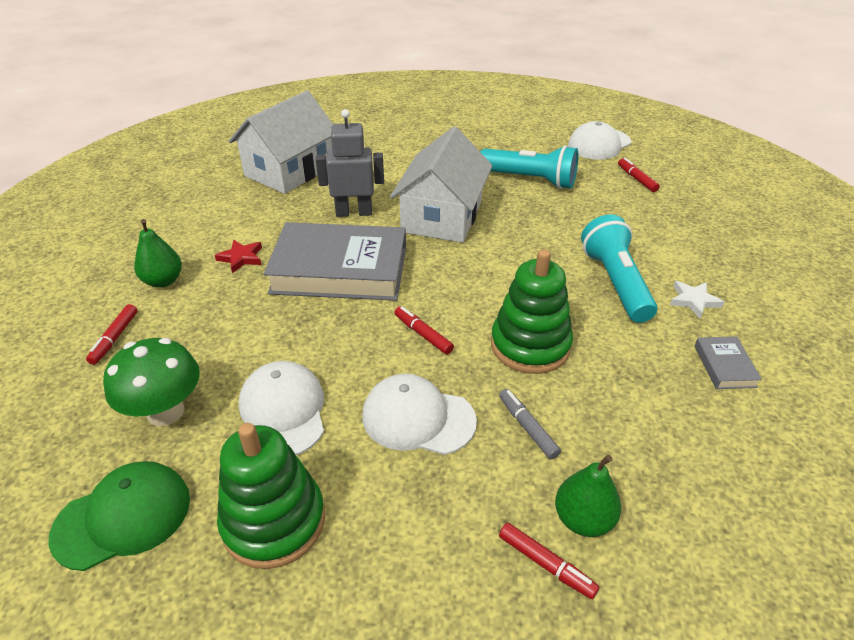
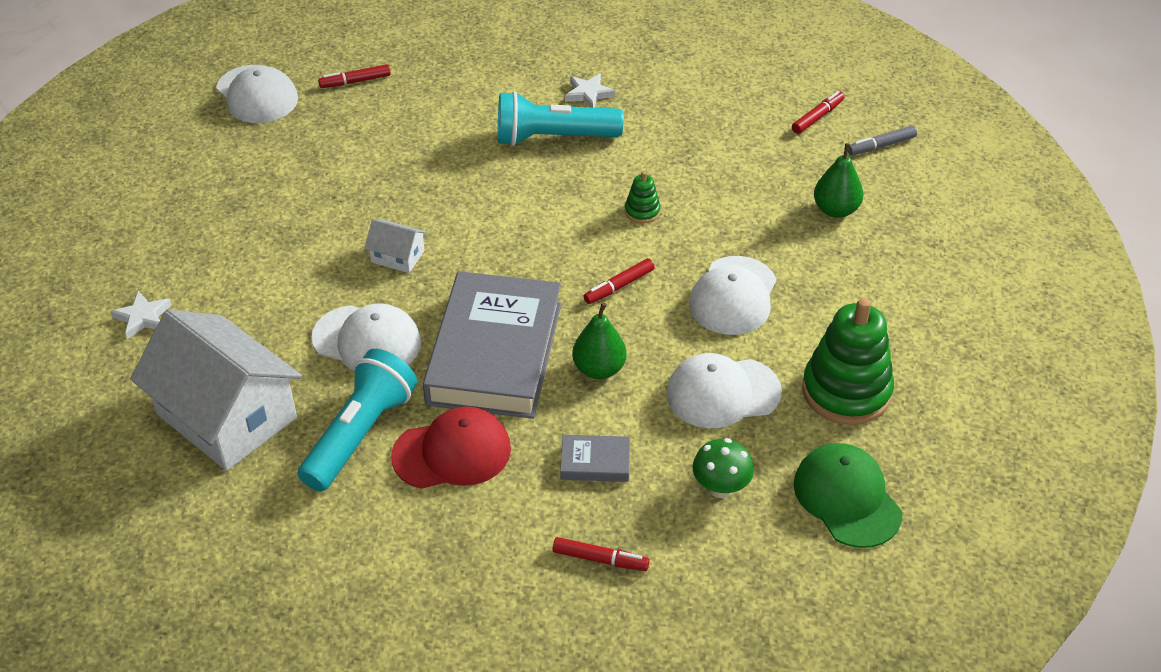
camera: 85 degrees left, 5 degrees up
(163, 281) = (490, 530): green pear -> green pear (599, 369)
(166, 412) = (720, 488): green mushroom -> green mushroom, size x0.65
(241, 258) = (452, 452): red star -> red cap
(354, 212) = (367, 340): grey robot -> white cap
(373, 135) = (143, 317): none -> white star
(442, 216) = (398, 256): white house -> white house, size x0.43
(527, 428) = (745, 227): grey marker -> grey marker (881, 146)
(530, 180) = (330, 169): turquoise flashlight -> turquoise flashlight (360, 434)
(530, 345) = (642, 211): green stacking toy -> green stacking toy, size x0.45
(546, 564) = (874, 235): red marker -> red marker (817, 117)
(724, 366) = (678, 98): grey book -> grey book (595, 462)

